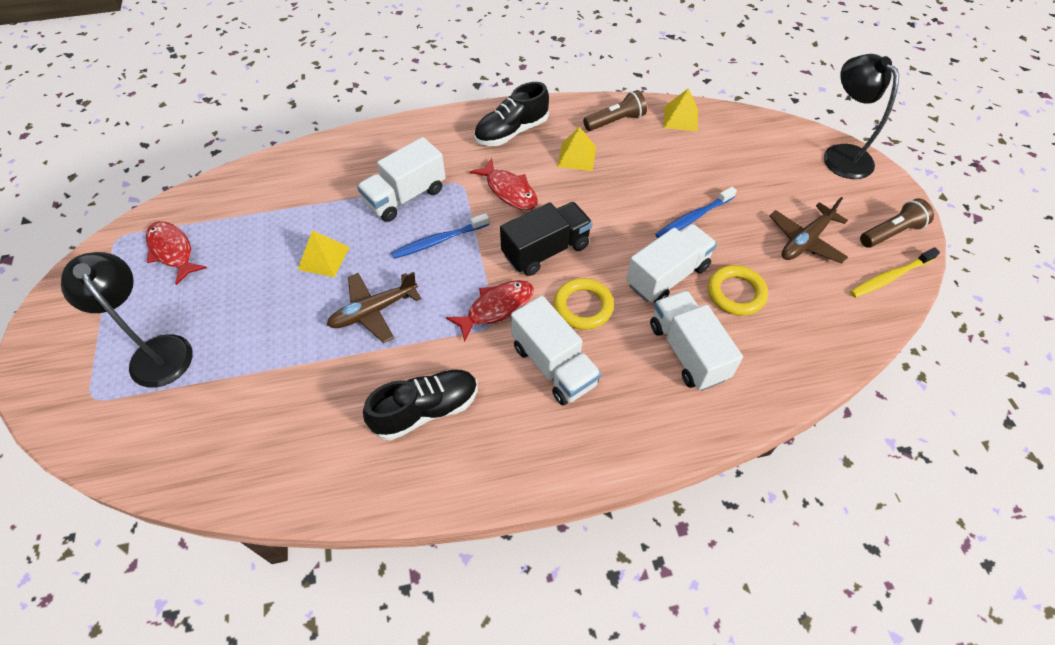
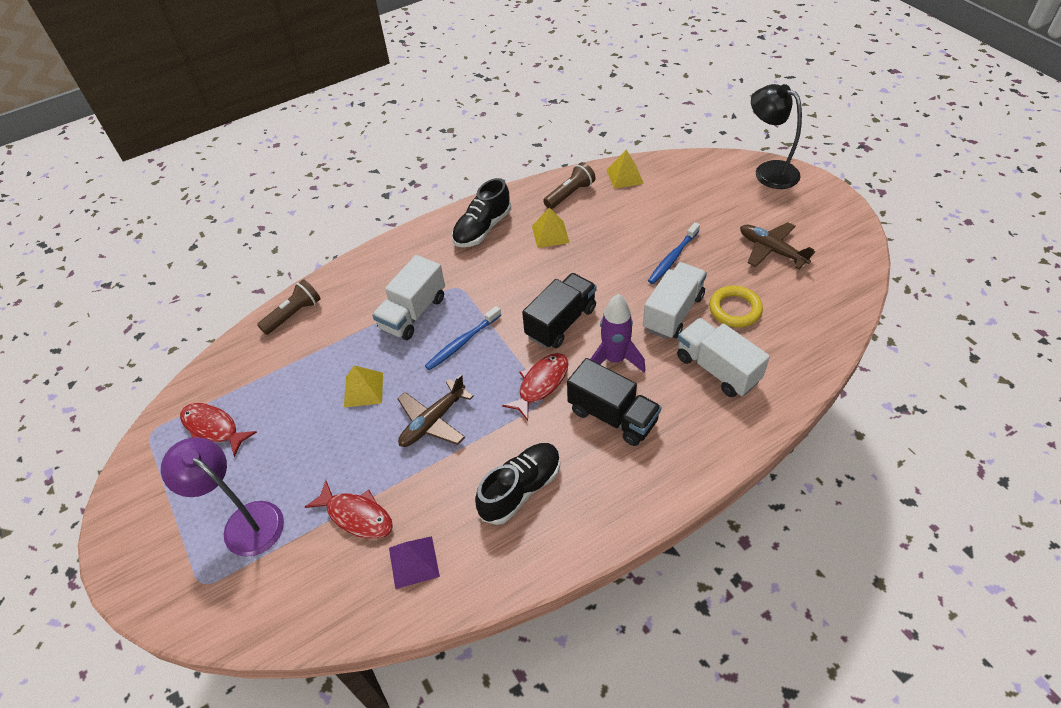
camera: 15 degrees left, 5 degrees down
(156, 351) = (244, 521): black lamp -> purple lamp
(289, 447) = (414, 562): none -> purple pyramid
(509, 191) = (504, 281): red fish -> red fish (356, 516)
(553, 365) = (612, 416): white truck -> black truck
(583, 306) = (614, 359): yellow ring -> purple rocket
(805, 241) = (771, 250): brown plane -> brown plane turned 105 degrees clockwise
(890, 277) = (849, 259): yellow toothbrush -> none
(891, 233) = (834, 223): brown flashlight -> brown flashlight (293, 314)

